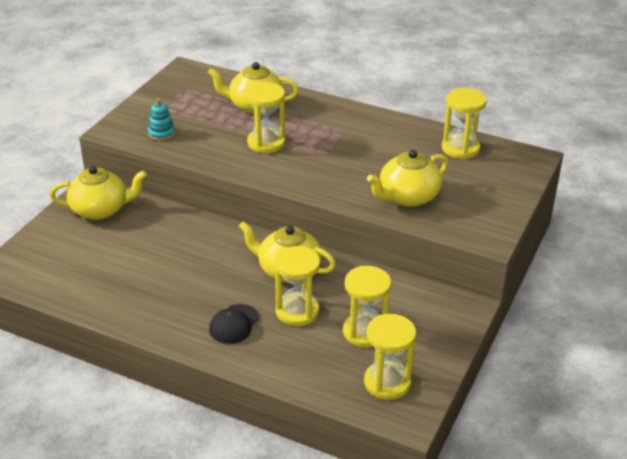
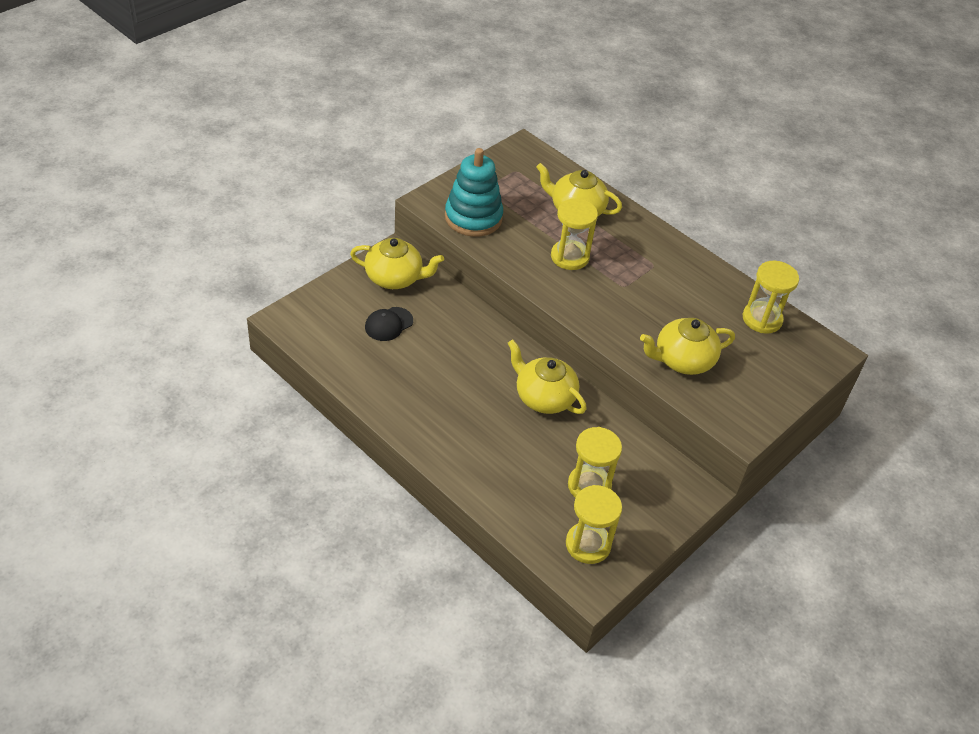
camera: 15 degrees right, 10 degrees up
(161, 133) = (473, 217): turquoise stacking toy -> turquoise stacking toy, size x2.11
(234, 324) = (471, 439): black cap -> black cap (388, 324)
(297, 311) = (535, 444): yellow hourglass -> none

